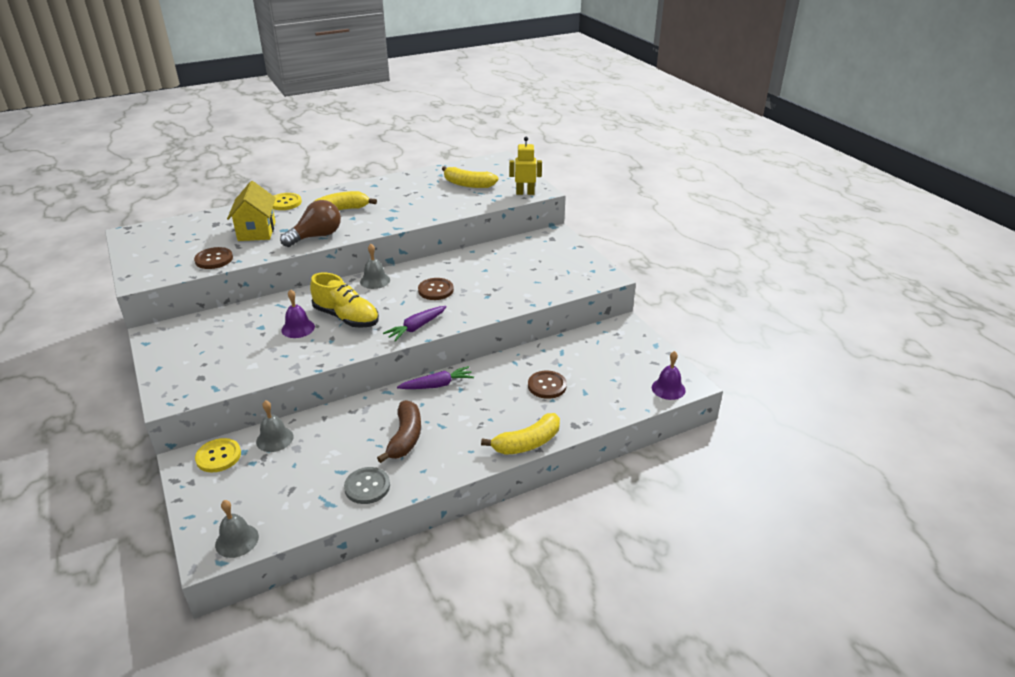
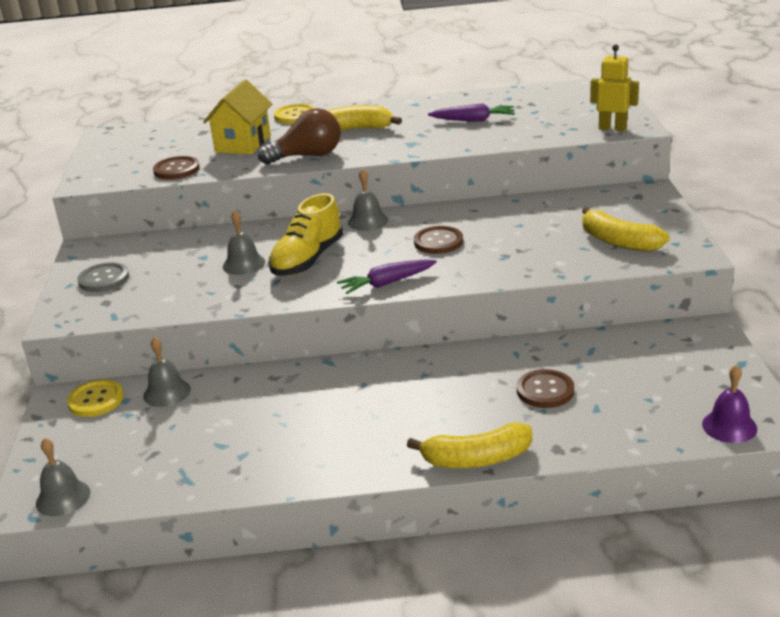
camera: 25 degrees right, 5 degrees down
(298, 328) = (244, 264): purple bell -> grey bell
(346, 317) = (307, 259): yellow shoe -> yellow shoe turned 60 degrees clockwise
(367, 486) = (241, 469): grey button -> grey button (104, 279)
(405, 437) = (320, 420): brown banana -> none
(437, 385) = (396, 364): purple carrot -> purple carrot (473, 120)
(468, 184) = (539, 112): yellow banana -> yellow banana (619, 242)

